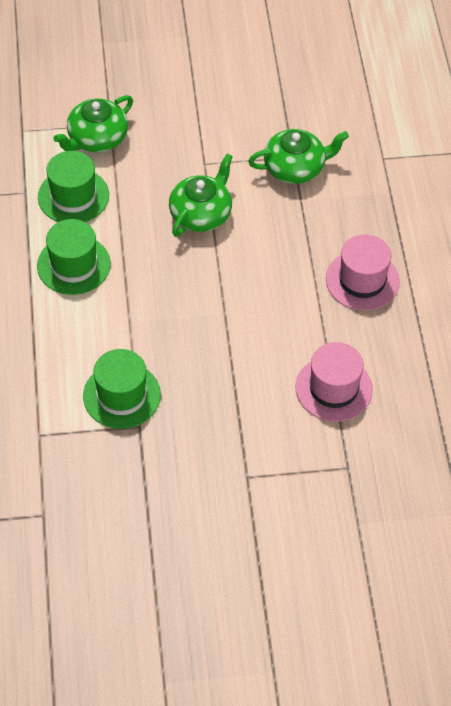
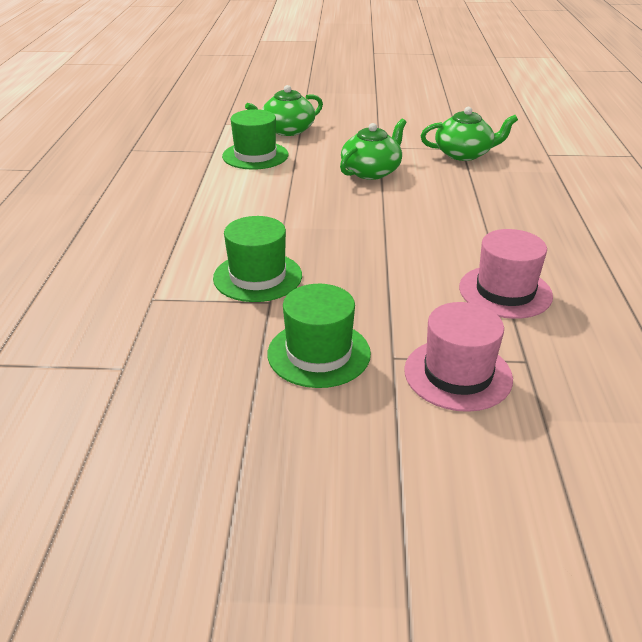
camera: 10 degrees right, 20 degrees down
(73, 265) = (240, 191): green hat -> green hat (319, 353)
(362, 280) = (533, 219): pink hat -> pink hat (458, 374)

